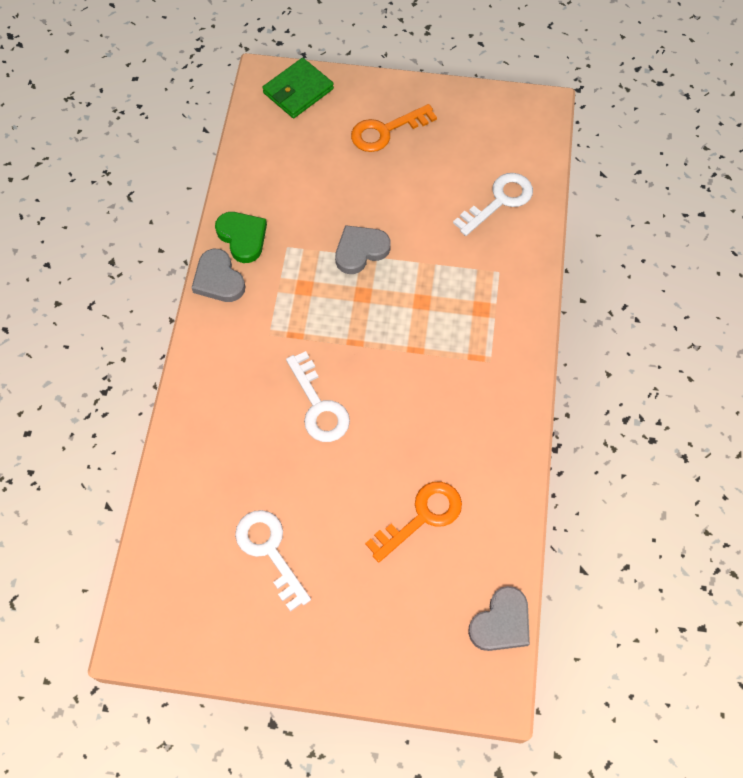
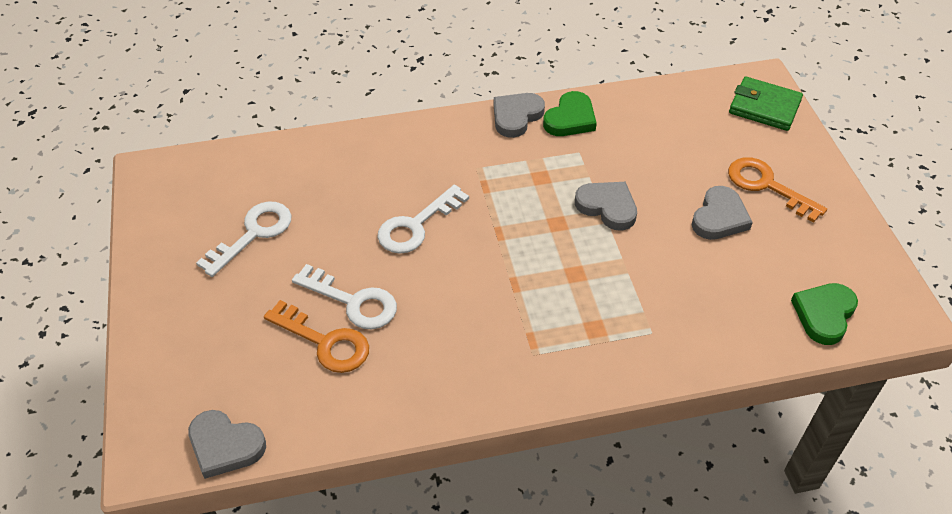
camera: 70 degrees right, 15 degrees down
(405, 177) = (719, 217): none -> grey heart
(499, 201) = (746, 308): white key -> white key (353, 302)
(522, 155) = (824, 314): none -> green heart

